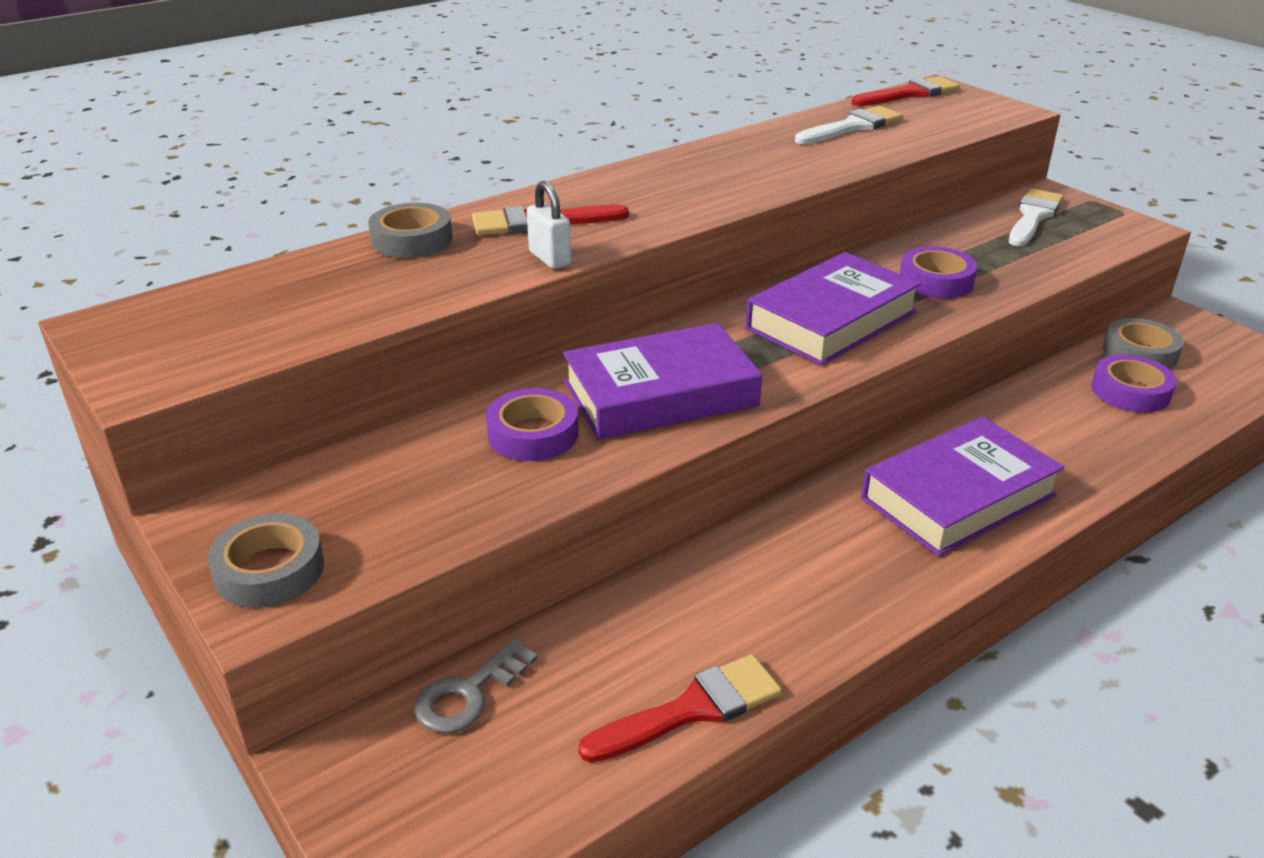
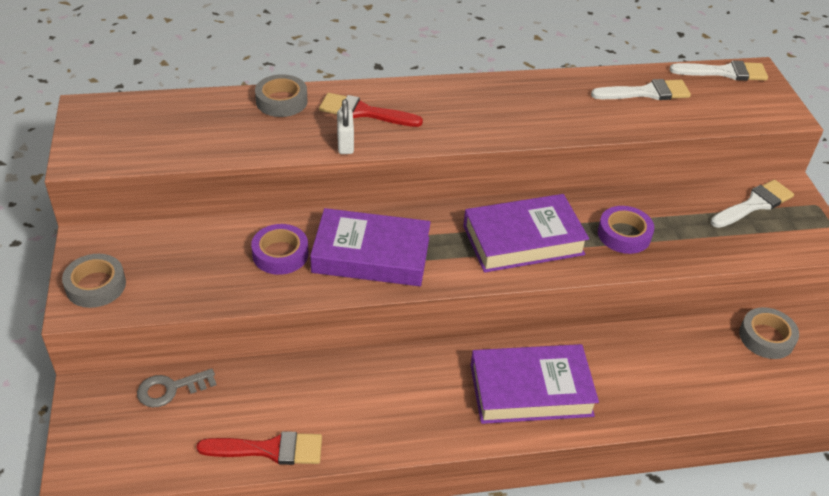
camera: 25 degrees right, 10 degrees up
(910, 94) = (724, 72): red brush -> white brush
(1130, 391) = (725, 364): purple tape -> none

